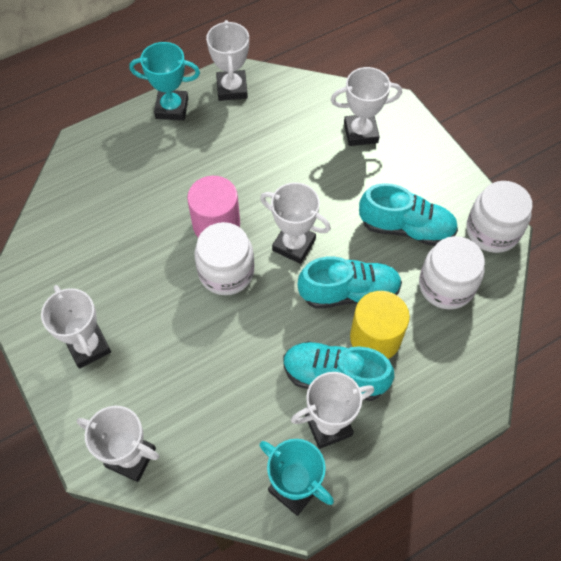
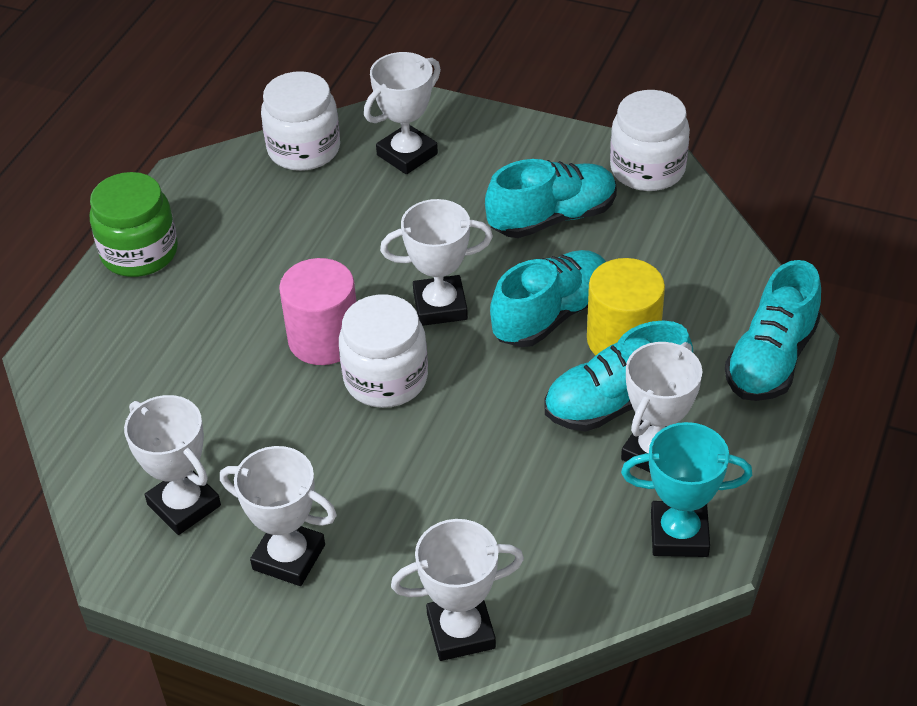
camera: 35 degrees left, 15 degrees down
(172, 108) = (139, 252): turquoise trophy -> green jar
(232, 88) = (199, 192): white trophy -> white trophy (184, 505)
(446, 285) = (649, 246): white jar -> white jar (304, 149)
(450, 413) = (771, 360): none -> turquoise shoe

